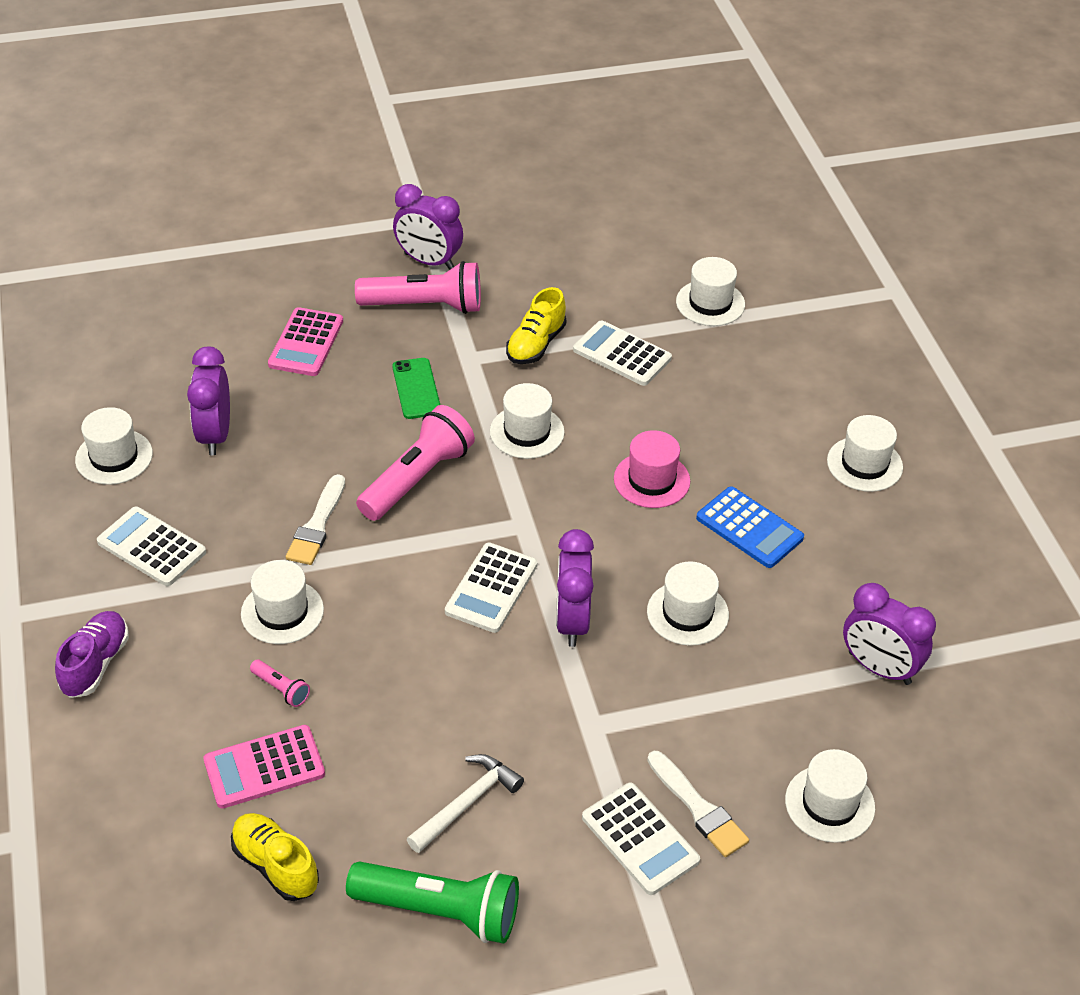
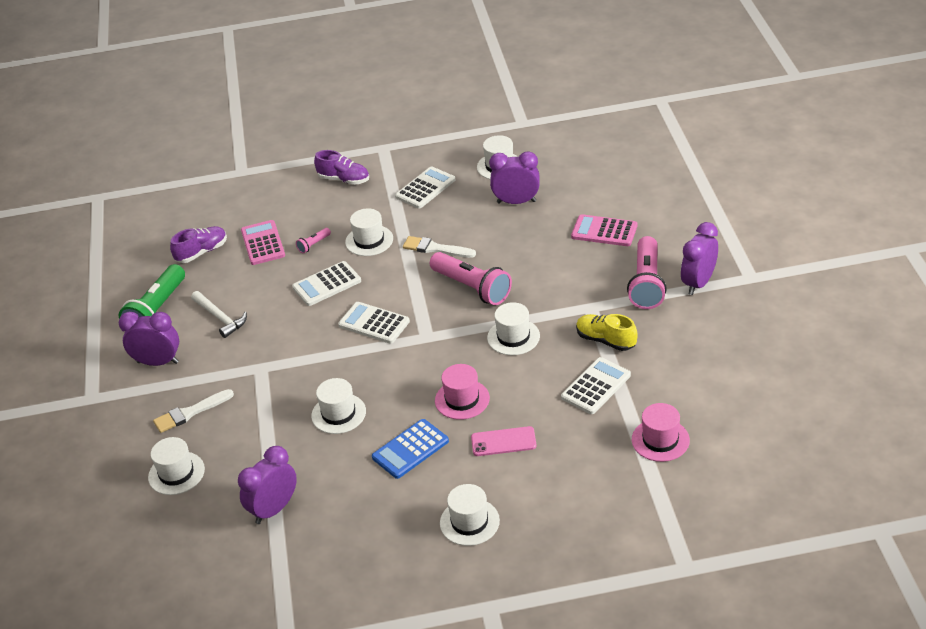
camera: 100 degrees right, 5 degrees down
(275, 865) = (202, 252): yellow shoe -> purple shoe
(416, 389) = (558, 283): green phone -> none
(572, 621) = (341, 359): purple clock -> purple clock (158, 362)
(640, 839) = (177, 387): white calculator -> white calculator (327, 284)
(710, 303) = (660, 440): white hat -> pink hat
(726, 437) = (503, 442): none -> pink phone

